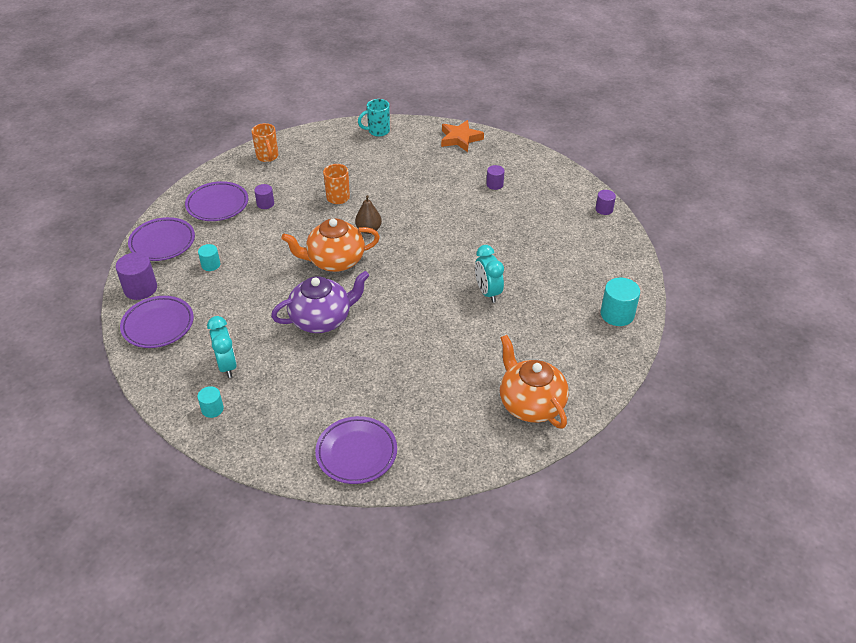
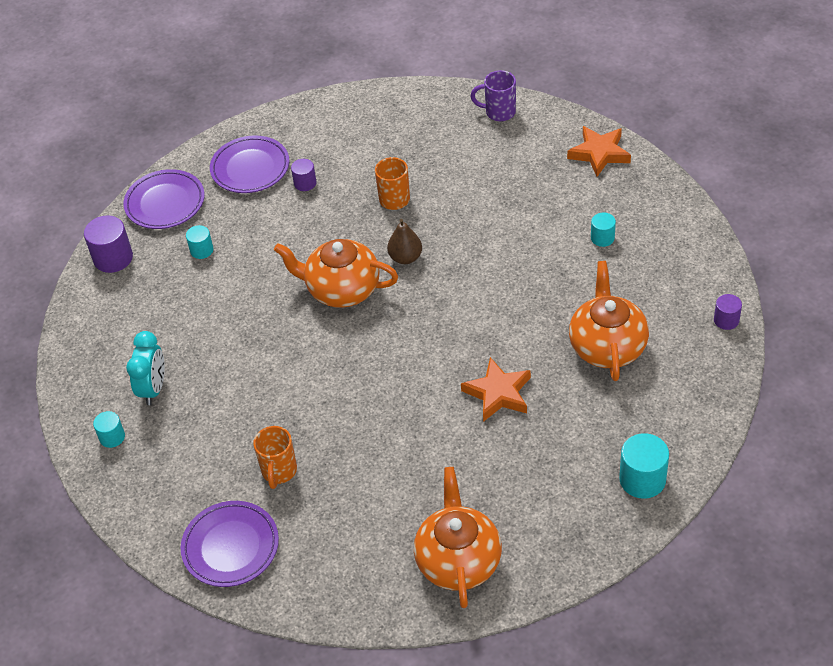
camera: 30 degrees right, 5 degrees up
(158, 325) = (108, 312): purple plate -> none
(267, 157) = (343, 114): orange mug -> orange mug (279, 471)
(322, 319) = (284, 364): purple teapot -> none
(378, 131) = (499, 112): turquoise mug -> purple mug
(487, 292) = (498, 393): turquoise clock -> orange star
(494, 184) = (602, 238): purple cylinder -> turquoise cylinder
(541, 244) = (607, 346): none -> orange teapot

